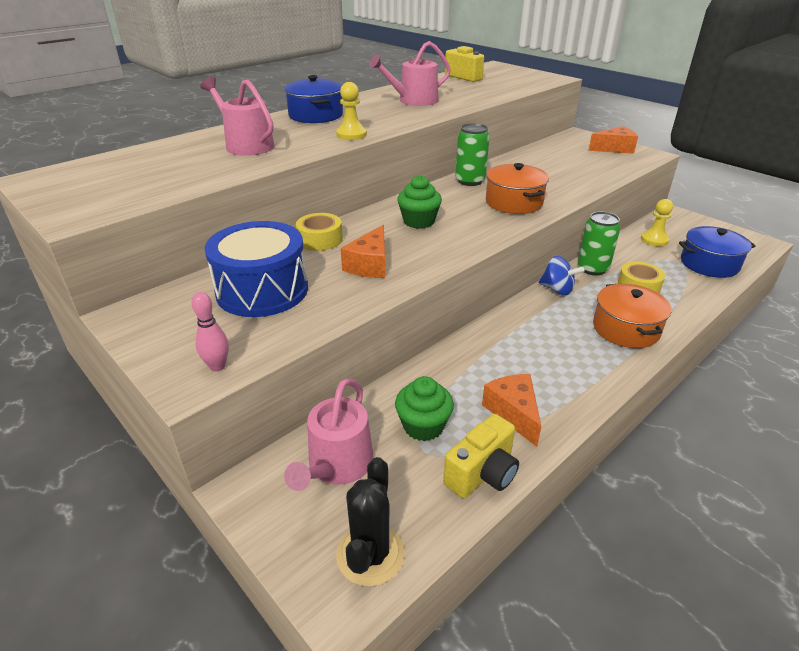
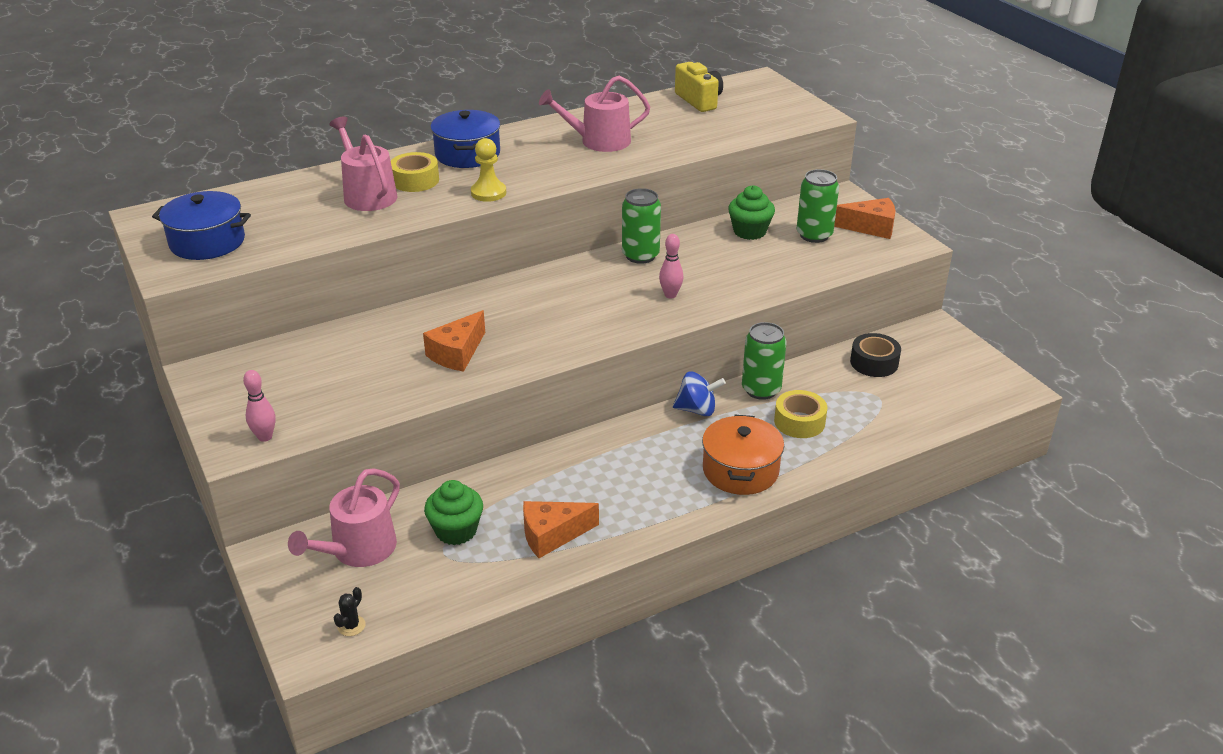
camera: 15 degrees right, 0 degrees up
(262, 290) = (336, 366): blue drum -> none
(320, 239) = (422, 313): yellow tape -> yellow tape (415, 180)
(370, 554) = (351, 626): black cactus -> black cactus, size x0.45
(419, 221) = (542, 306): green cupcake -> green cupcake (749, 231)
(482, 473) = (486, 583): yellow camera -> none
(513, 413) = (552, 535): orange cheese -> orange cheese turned 105 degrees counterclockwise
(514, 202) = (670, 295): orange pot -> pink bowling pin
(557, 289) = (697, 410): blue spinning top -> blue spinning top turned 45 degrees counterclockwise
(581, 156) = (814, 235): none -> green can
(654, 240) = (874, 362): yellow pawn -> black tape
(709, 264) = (916, 407): blue pot -> blue pot (207, 242)

